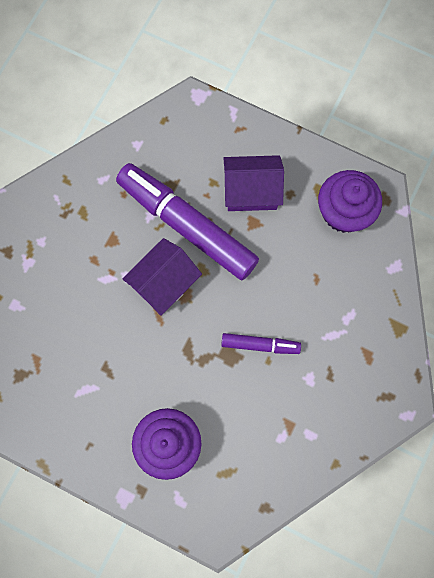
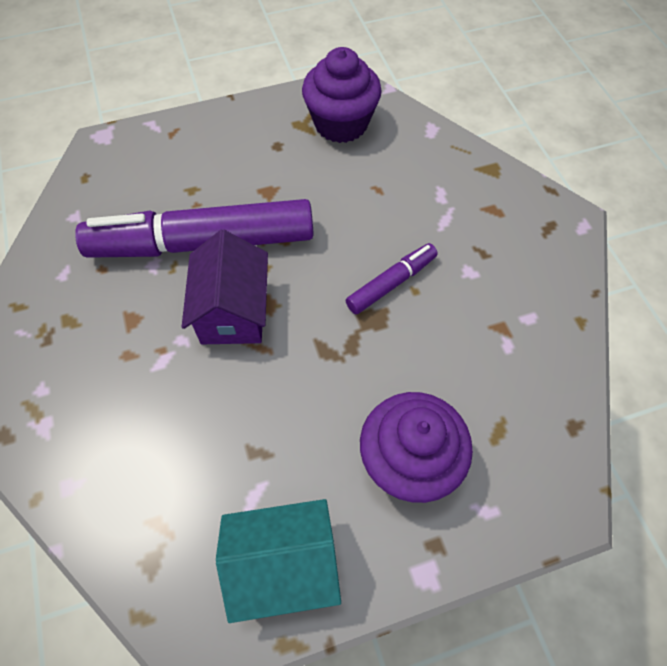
camera: 45 degrees left, 15 degrees down
(71, 432) = (283, 565): none -> turquoise house
(251, 191) = (238, 169): purple house -> none

